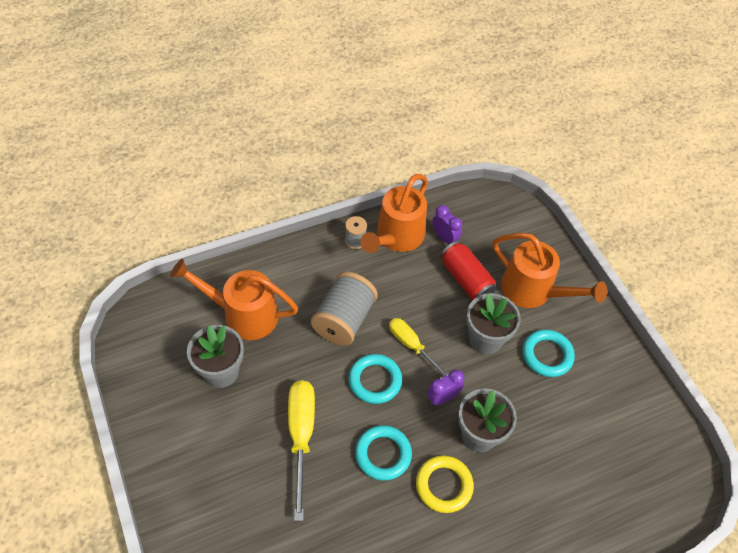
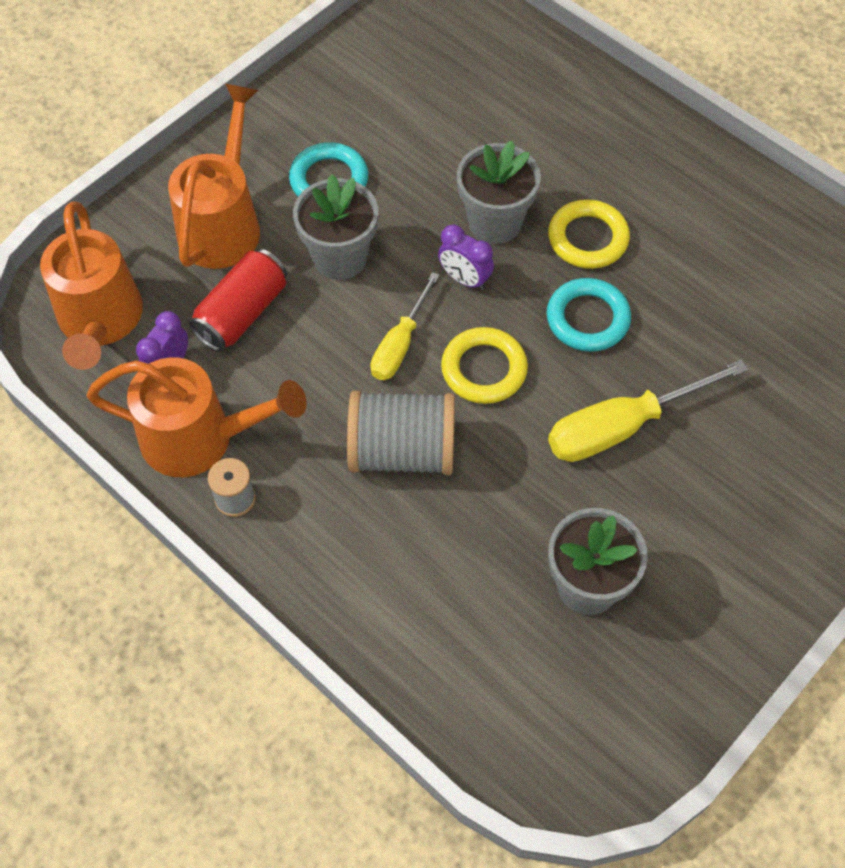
camera: 110 degrees left, 5 degrees up
(242, 314) = (470, 606): orange watering can -> orange watering can (100, 323)
(375, 380) = (484, 369): turquoise ring -> yellow ring

